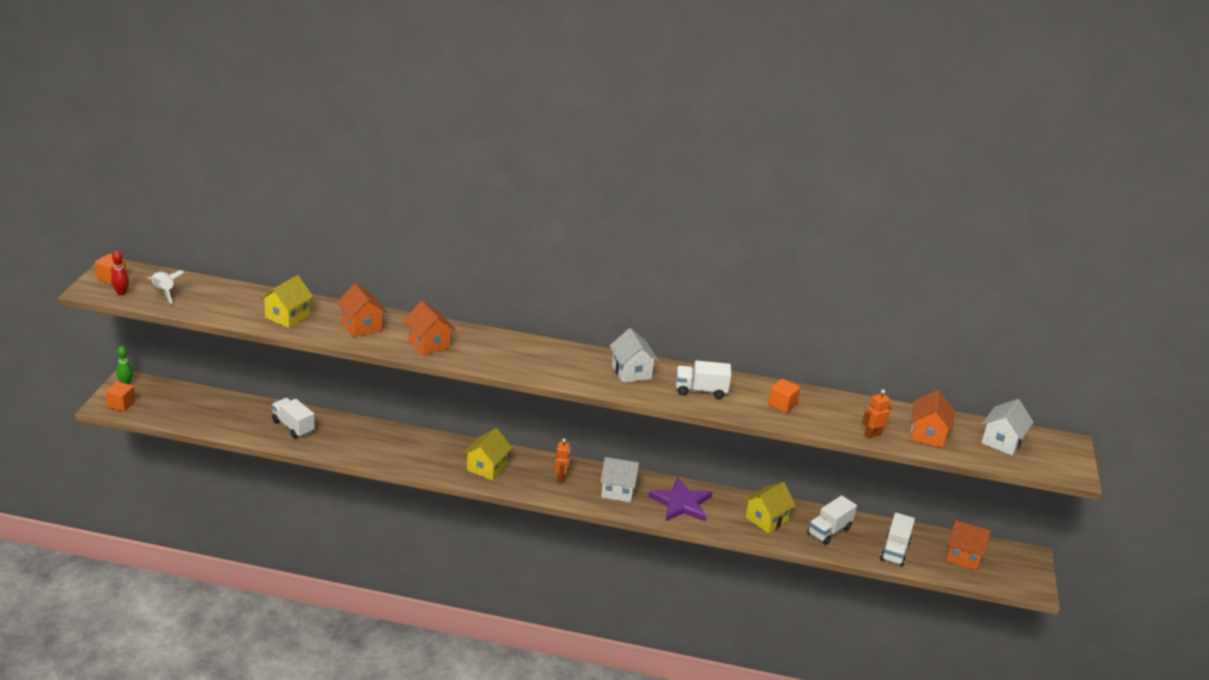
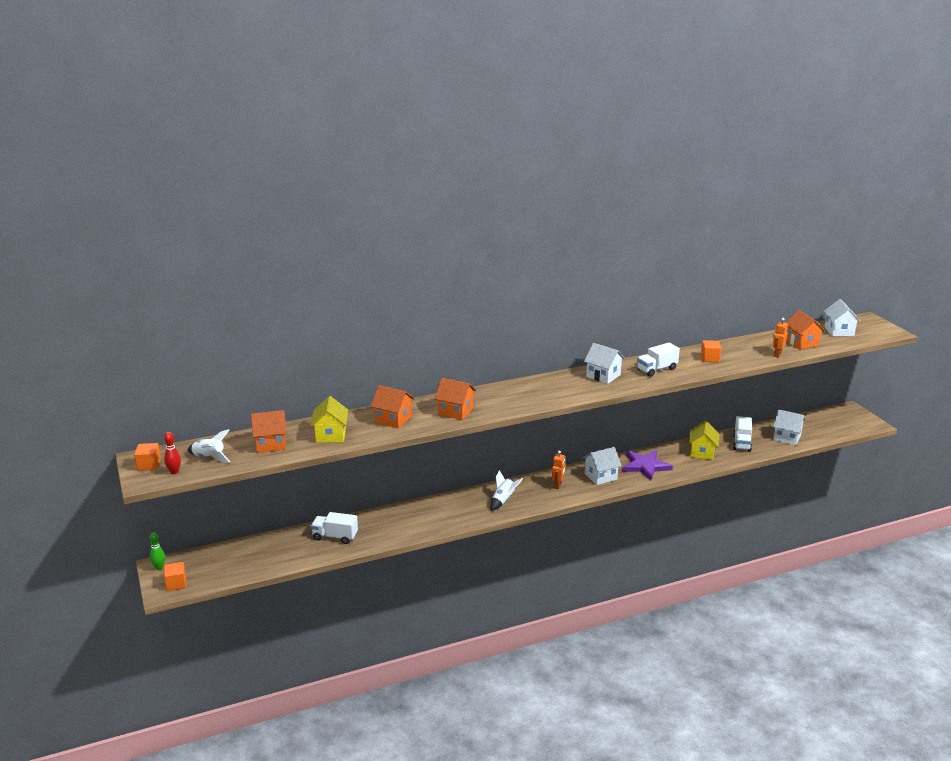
camera: 30 degrees left, 5 degrees down
(486, 467) = (503, 500): yellow house -> white rocket
(560, 479) = (558, 485): orange robot -> orange robot turned 45 degrees clockwise
(895, 551) = (787, 438): white truck -> white house
(963, 556) = (821, 424): orange house -> orange house (271, 444)

